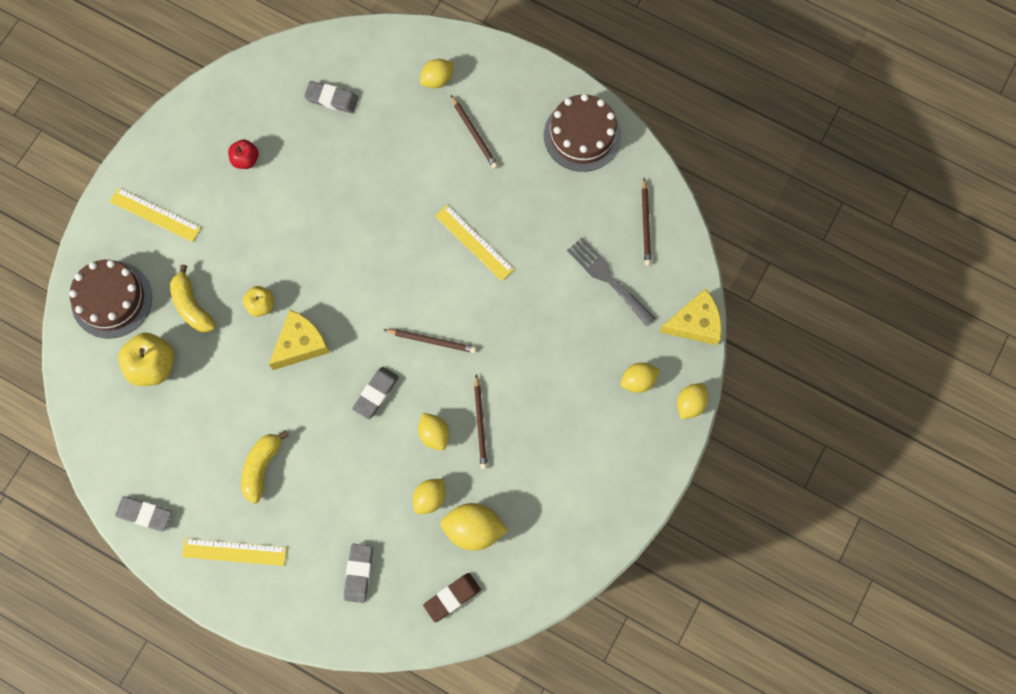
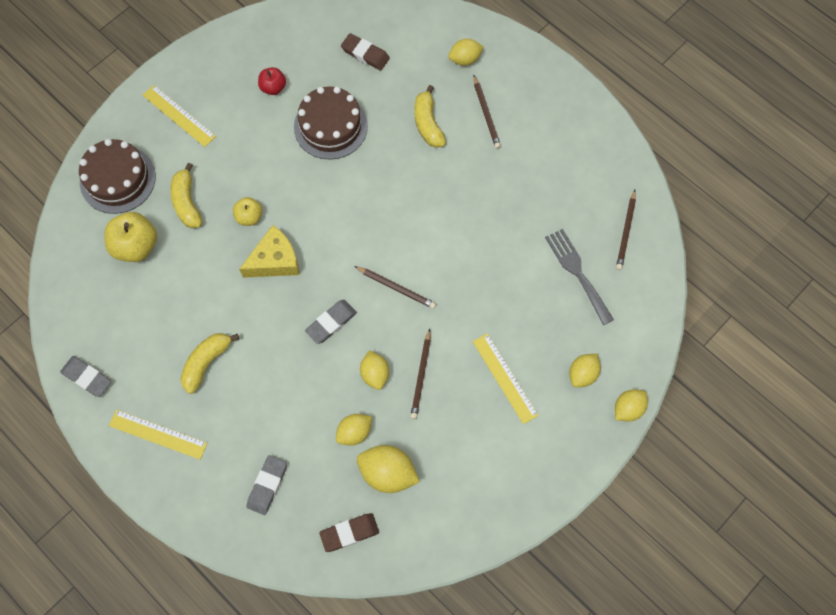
camera: 15 degrees right, 5 degrees down
(332, 99) = (365, 54): grey eraser -> brown eraser
(417, 159) = (428, 123): none -> yellow banana
(474, 242) = (460, 209): yellow ruler -> yellow ruler (505, 378)
(582, 135) = (586, 138): brown cake -> brown cake (330, 126)
(638, 381) = (582, 374): yellow lemon -> yellow lemon turned 45 degrees counterclockwise
(695, 323) = (651, 334): yellow cheese -> none

